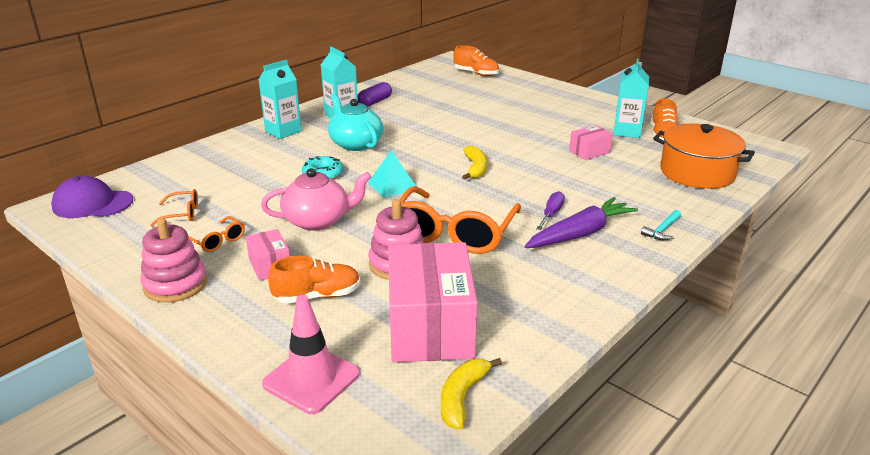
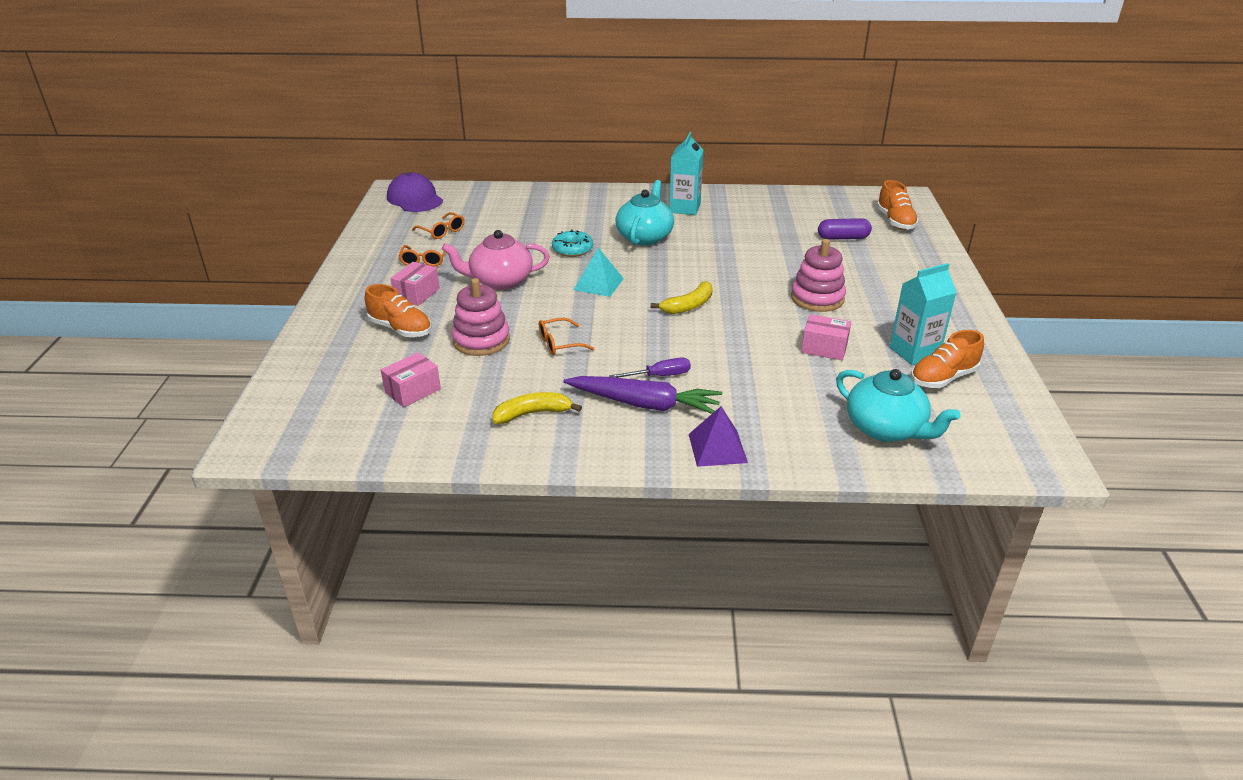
camera: 50 degrees right, 5 degrees up
(175, 284) = (356, 275): pink stacking toy -> pink stacking toy (817, 298)
(283, 131) = (616, 201): turquoise carton -> none
(311, 379) = (304, 372): pink traffic cone -> none
(318, 220) = (500, 281): pink teapot -> pink teapot turned 135 degrees clockwise
(375, 102) = (737, 208): purple capsule -> purple capsule (843, 238)
(430, 327) = (413, 391): pink box -> pink box, size x0.47
(453, 233) = (559, 343): orange glasses -> orange glasses, size x0.44
(462, 397) = (340, 441): yellow banana -> yellow banana (532, 414)
(662, 230) = (717, 448): turquoise hammer -> purple pyramid
(697, 173) = (886, 429): orange pot -> turquoise teapot

